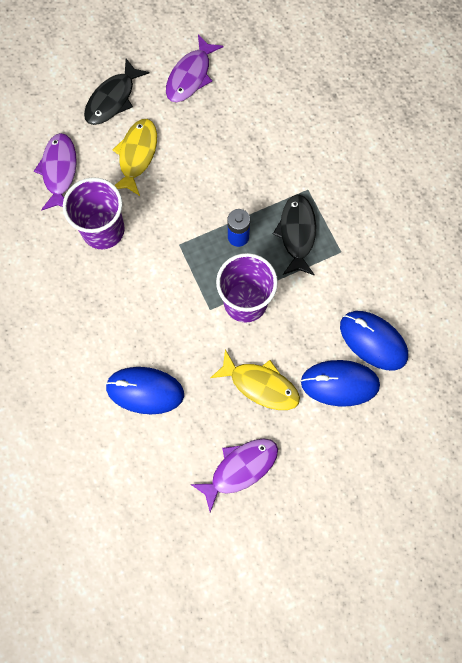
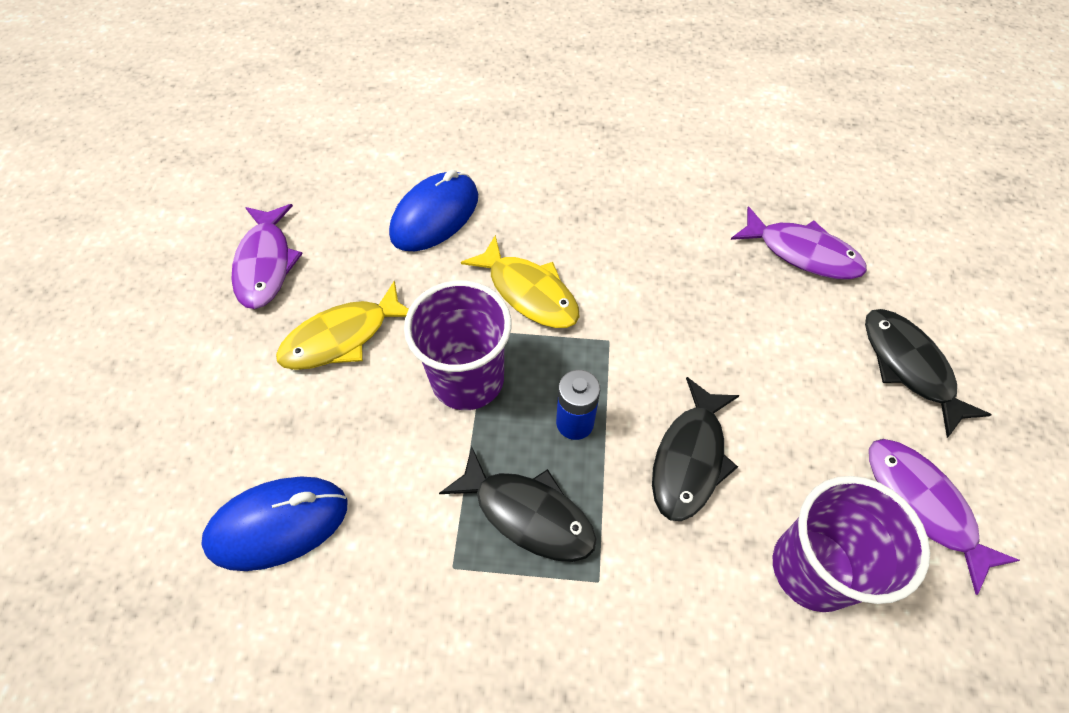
camera: 120 degrees right, 15 degrees down
(103, 230) = (682, 264): purple cup -> purple cup (813, 568)
(137, 155) = (788, 354): yellow fish -> yellow fish (529, 292)
(225, 177) = (690, 458): none -> black fish
(339, 383) = (261, 436): blue mouse -> none

